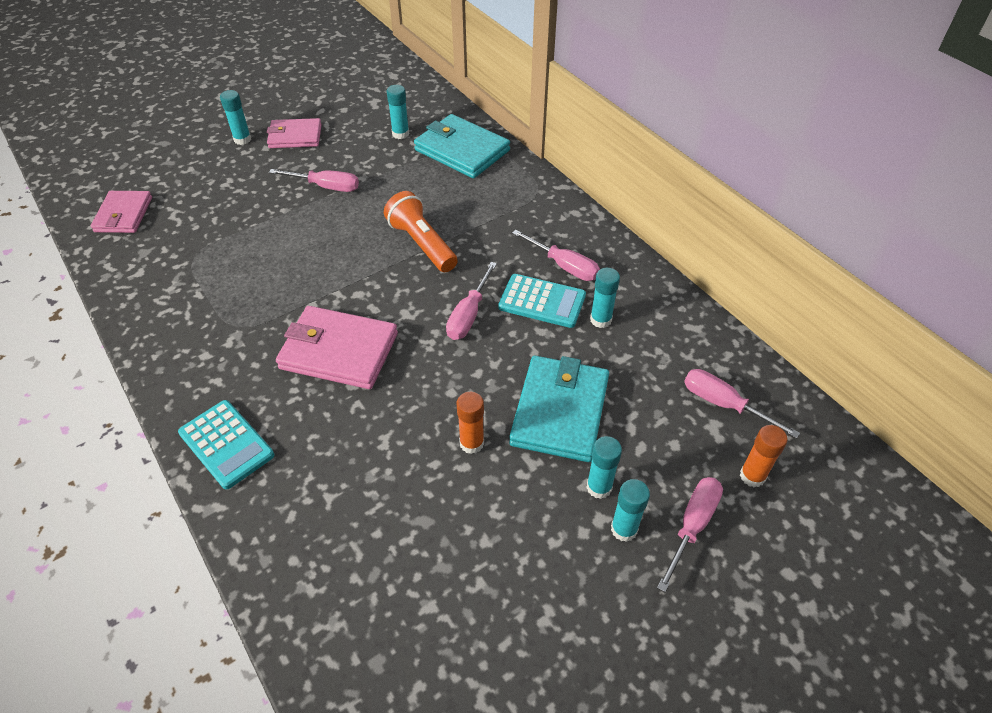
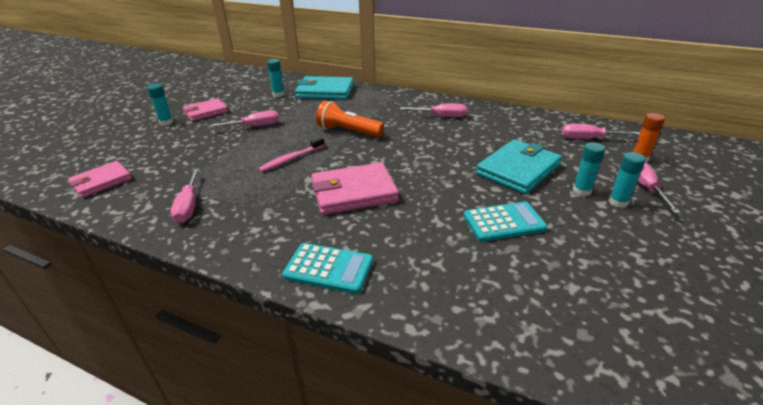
camera: 30 degrees left, 15 degrees down
(123, 215) = (101, 181): pink wallet -> pink wallet turned 75 degrees clockwise
(320, 264) = (291, 159): none -> pink toothbrush
(469, 315) = (415, 150): pink screwdriver -> pink screwdriver (189, 206)
(471, 443) = (490, 201): orange glue stick -> none
(542, 301) = (448, 132): turquoise calculator -> turquoise calculator (504, 222)
(560, 411) = (518, 169): turquoise wallet -> turquoise wallet turned 60 degrees clockwise
(600, 320) = (488, 129): turquoise glue stick -> none

